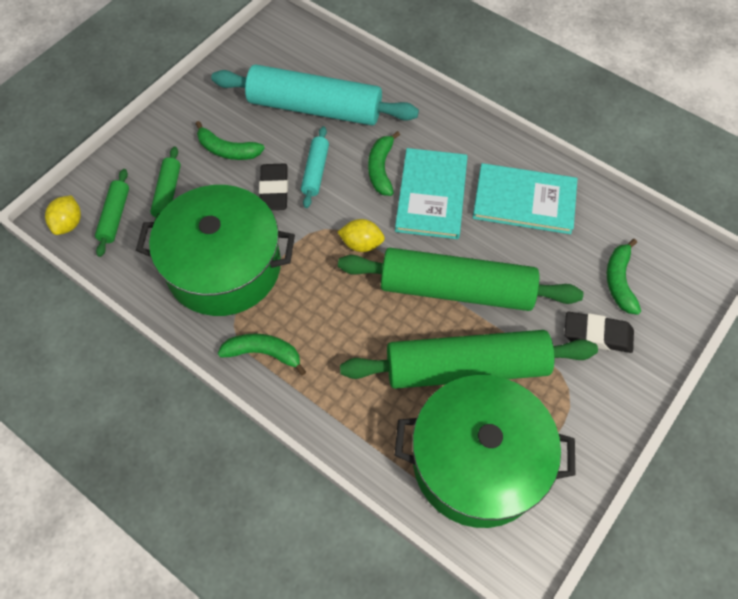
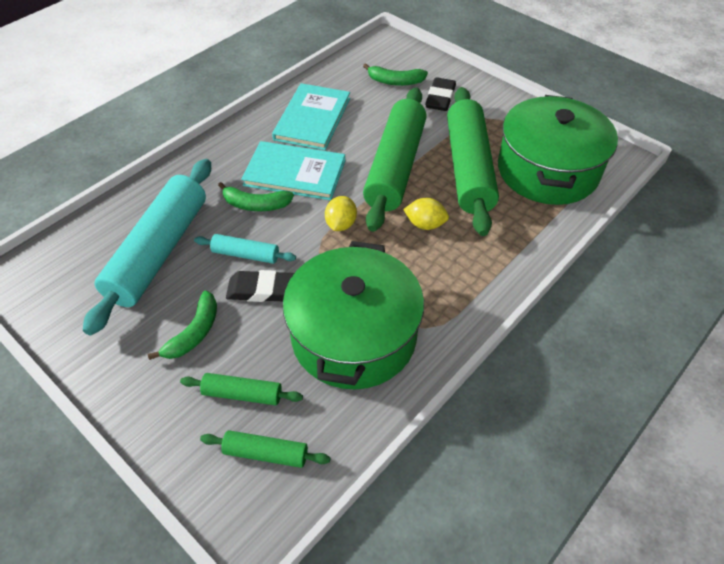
camera: 85 degrees left, 10 degrees down
(69, 224) = (267, 512): yellow lemon -> yellow lemon (425, 224)
(263, 353) = (456, 303): green banana -> none

